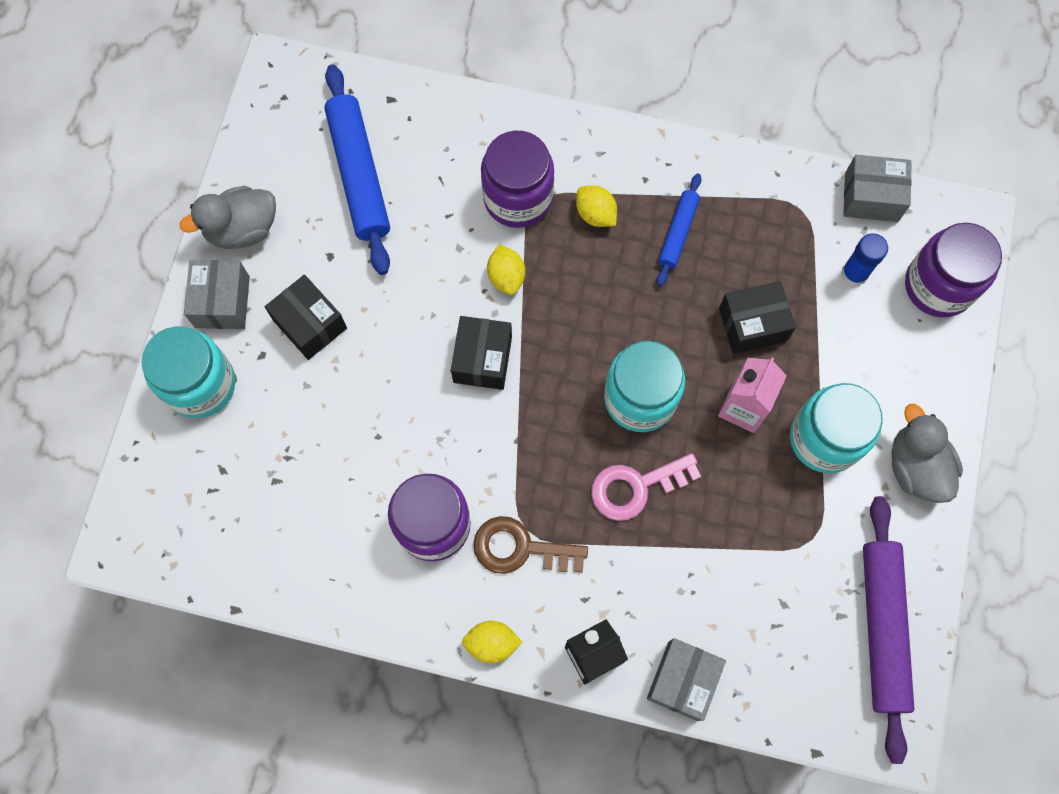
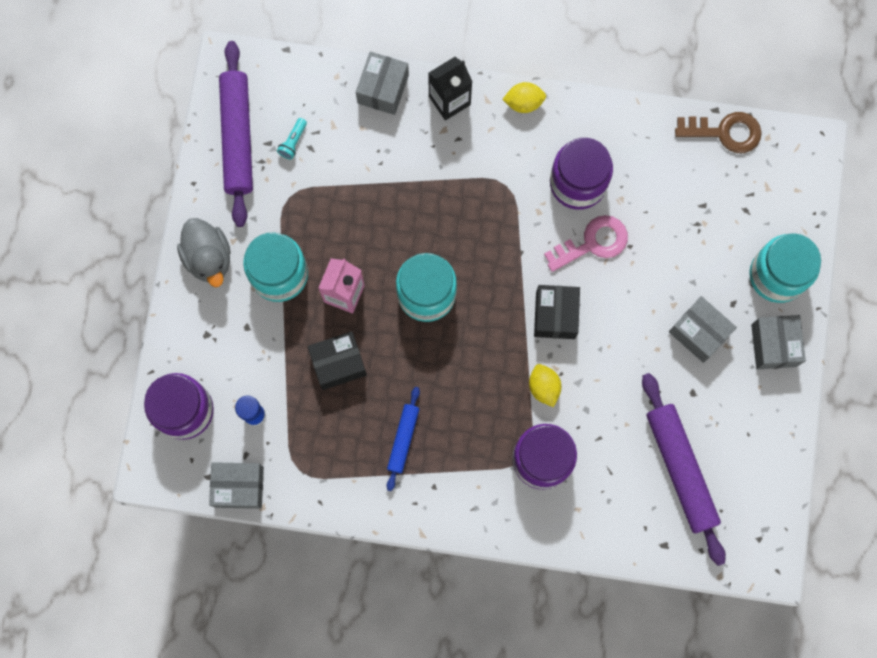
camera: 175 degrees right, 5 degrees up
(242, 229) = (770, 410): grey duck -> none
(310, 324) = (699, 332): black box -> grey box
(359, 174) = (680, 469): blue rolling pin -> purple rolling pin
(520, 548) = (509, 171): brown key -> brown key (725, 132)
(595, 214) = (474, 450): yellow lemon -> none
(636, 487) = (425, 224): pink key -> pink key (592, 243)
(807, 614) = (293, 142): none -> turquoise flashlight

